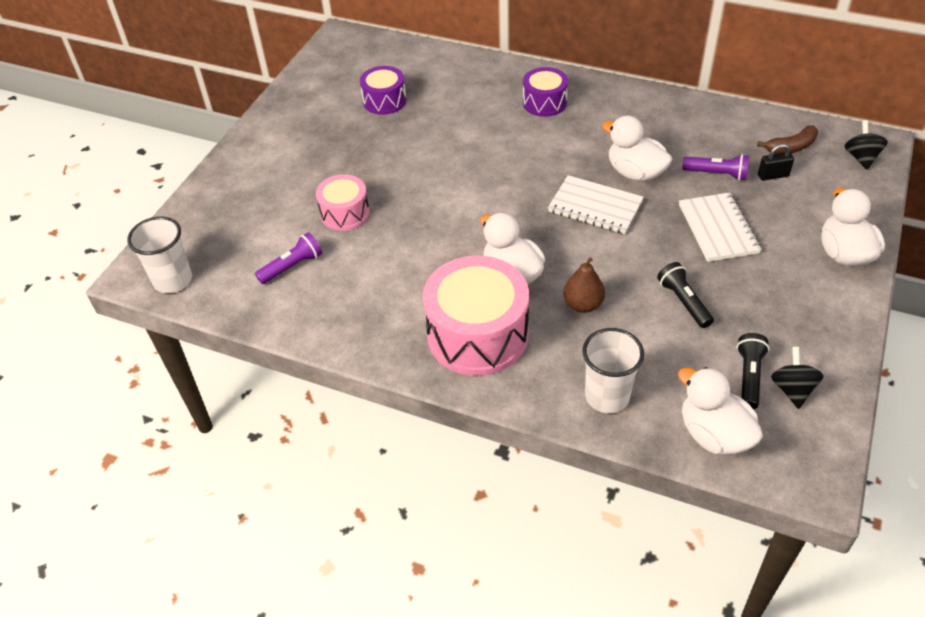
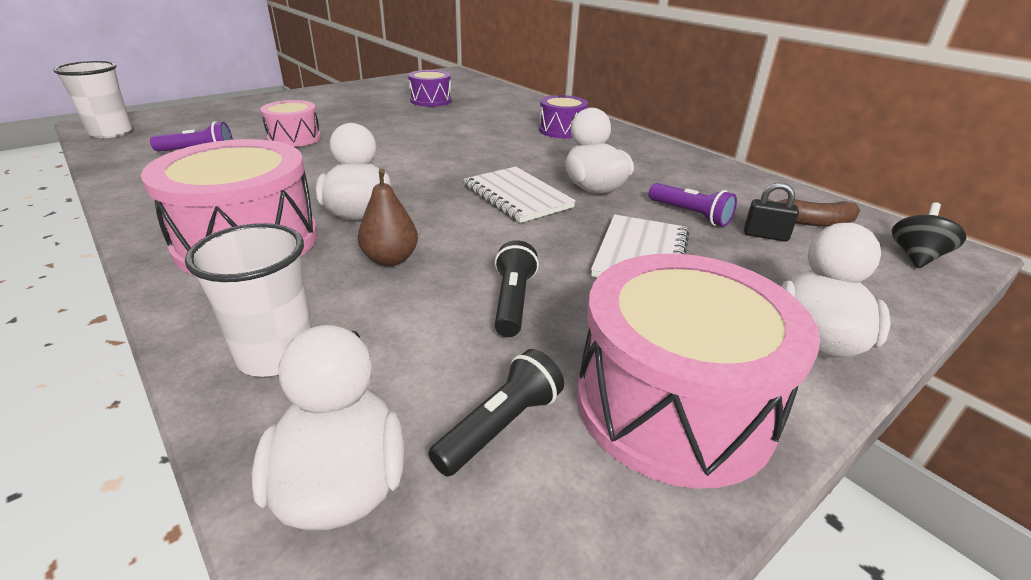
camera: 25 degrees right, 15 degrees down
(792, 389) = (554, 482): black spinning top -> none
(809, 327) = (673, 404): none -> pink drum

